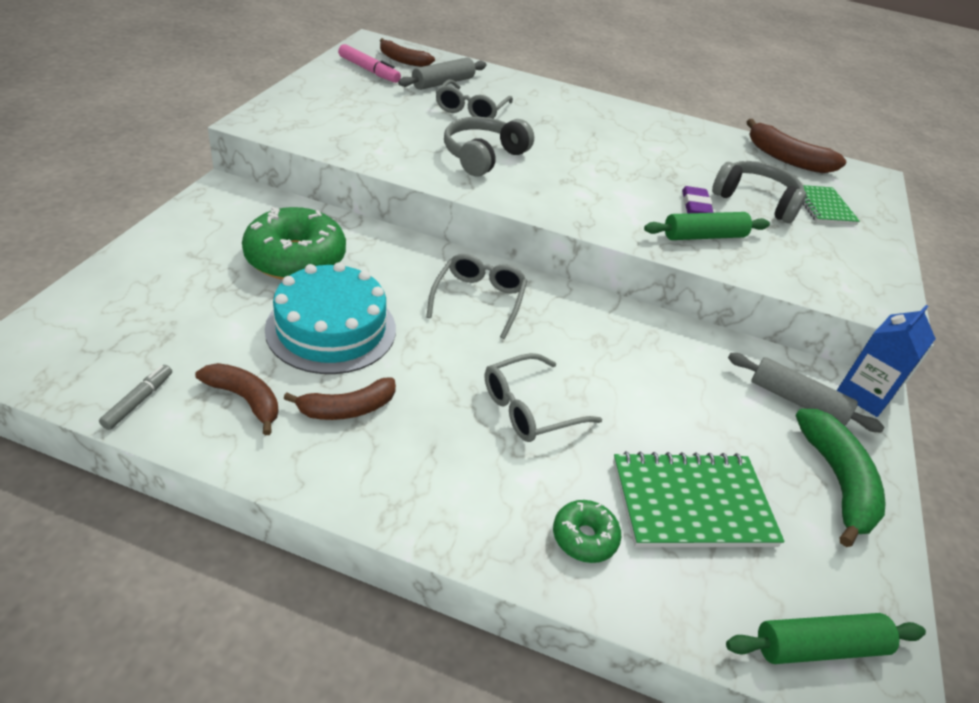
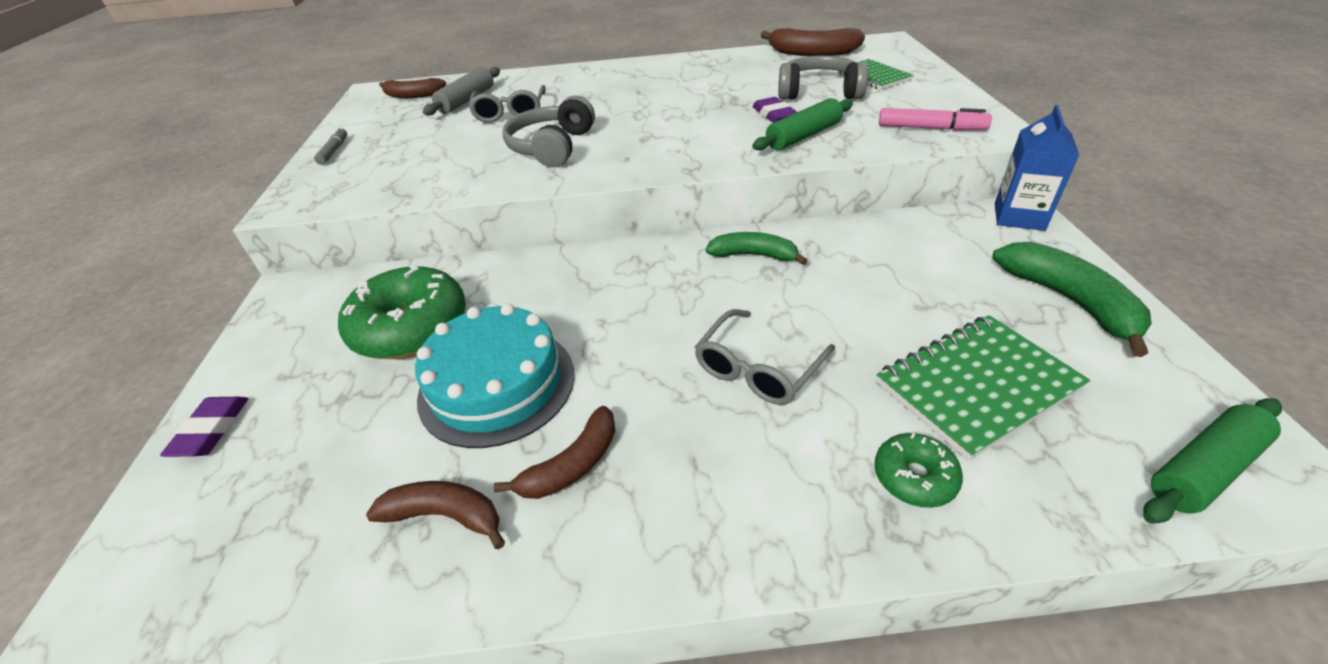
camera: 15 degrees left, 0 degrees up
(128, 270) = (211, 430): none -> purple eraser
(138, 401) = (307, 589): grey marker -> grey marker (334, 151)
(369, 70) = (384, 115): pink marker -> pink marker (931, 128)
(478, 300) = (630, 285): grey glasses -> none
(597, 321) = (754, 255): none -> green banana
(797, 401) = (975, 247): grey rolling pin -> none

